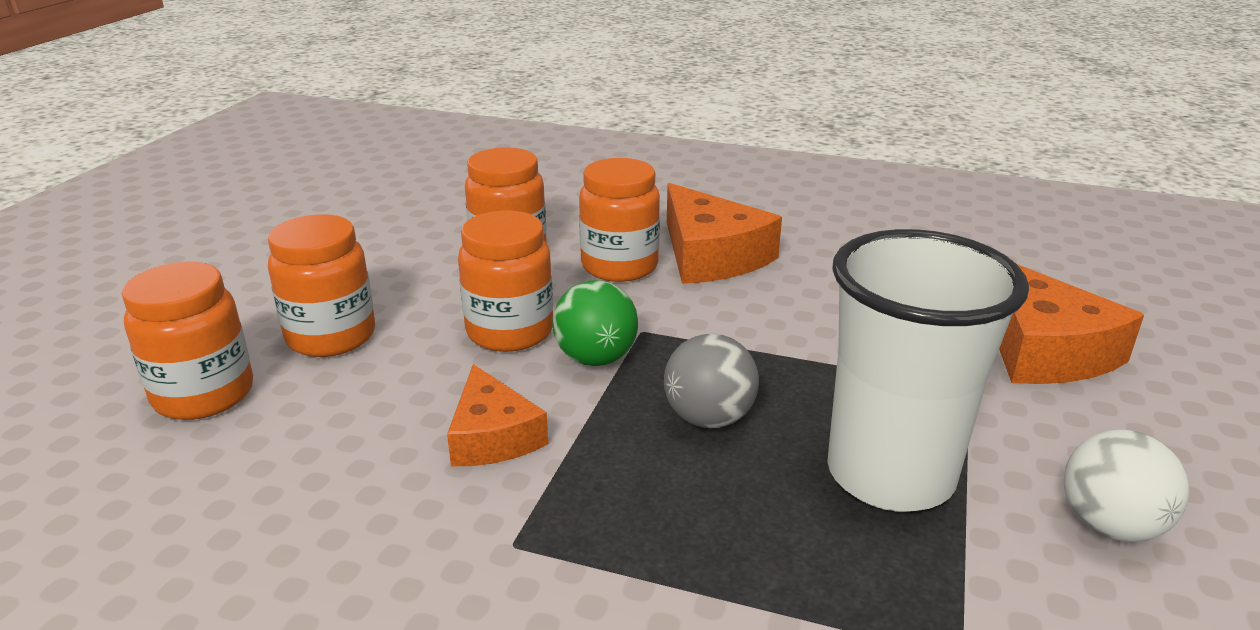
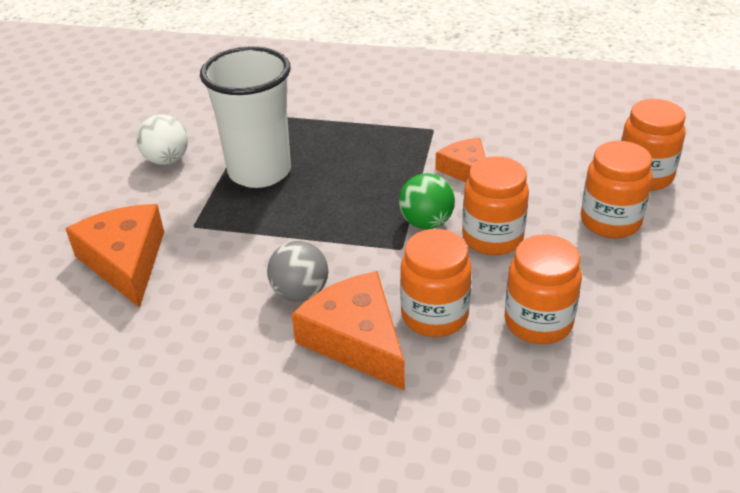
camera: 175 degrees right, 10 degrees up
(709, 418) = (351, 191): grey ball -> grey ball (300, 293)

